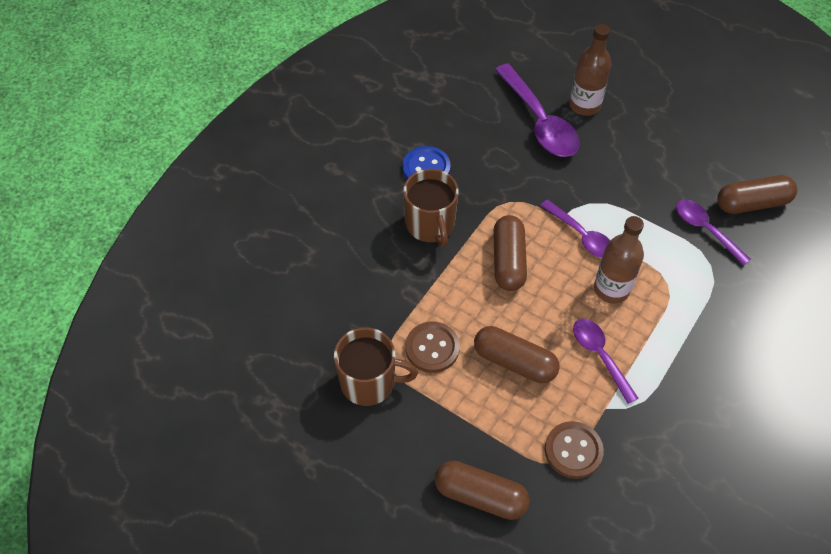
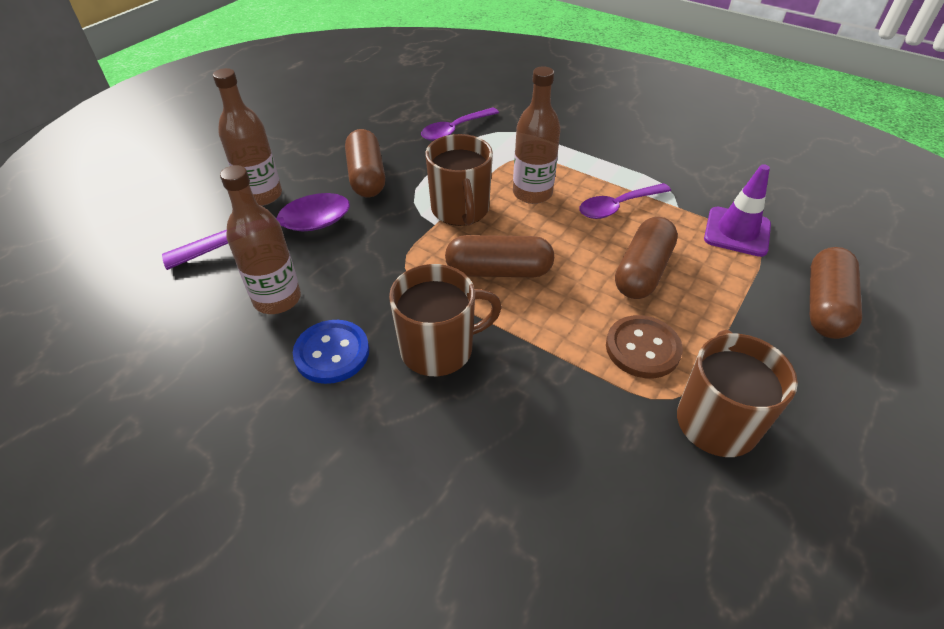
camera: 90 degrees left, 10 degrees down
(473, 133) = (277, 299): none -> brown bottle
(573, 451) = (737, 232): brown button -> purple traffic cone
(581, 235) = (460, 210): purple spoon -> brown mug
(752, 203) = (424, 102): brown capsule -> brown capsule (366, 177)

